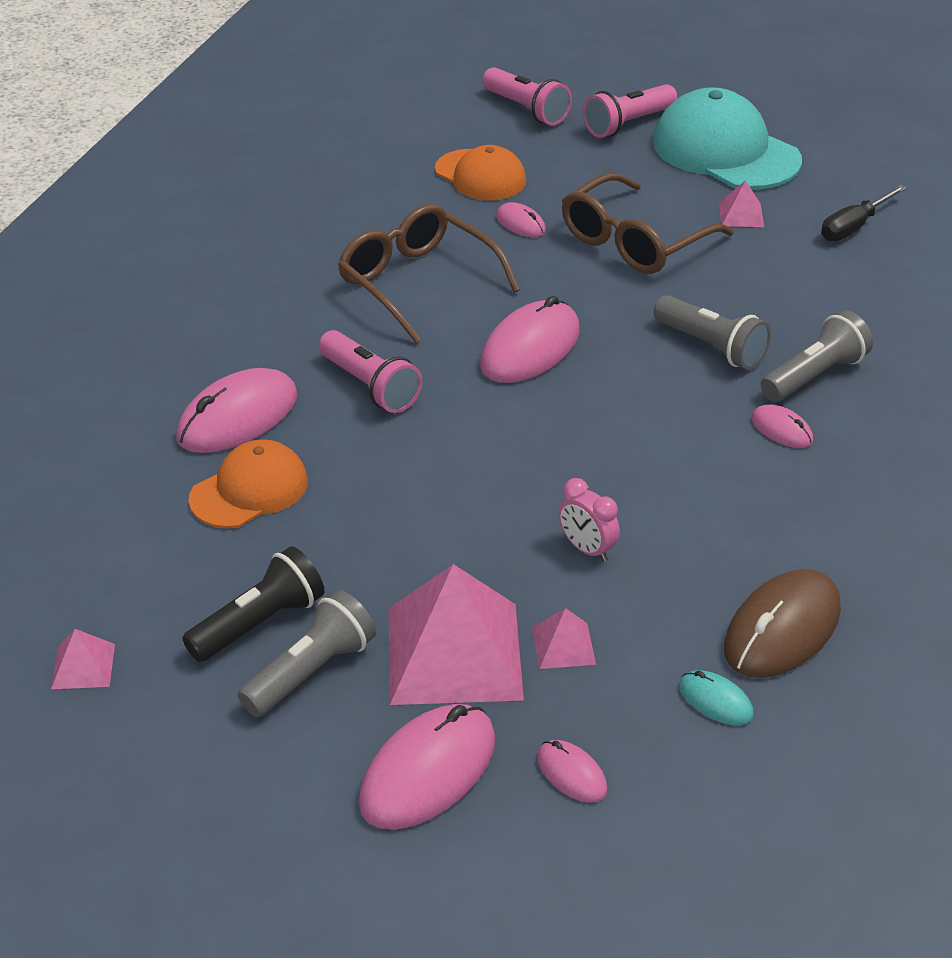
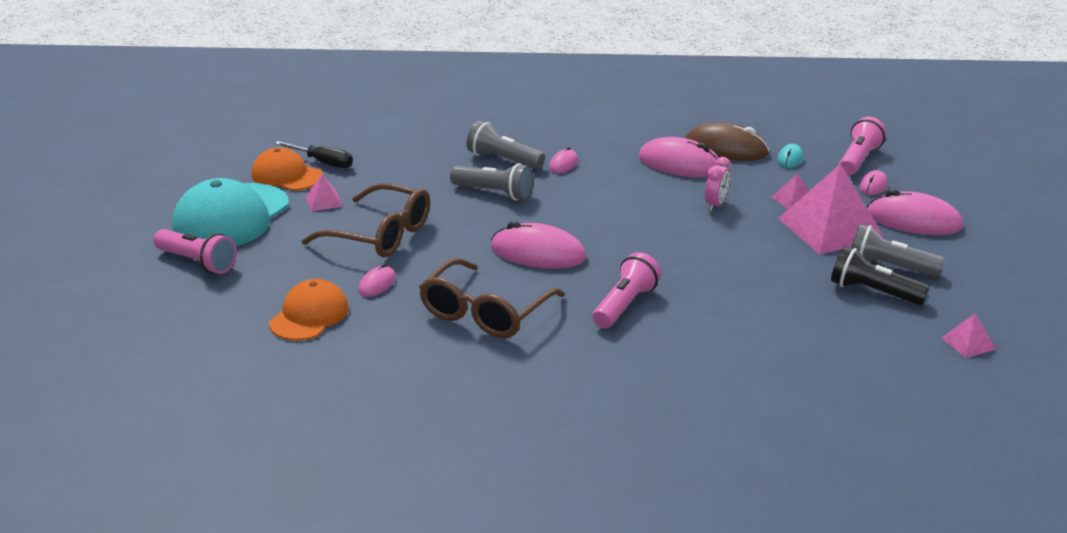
camera: 110 degrees left, 10 degrees down
(238, 417) = (701, 351): pink mouse -> pink mouse (680, 164)
(249, 490) = (768, 326): orange cap -> orange cap (286, 176)
(526, 110) = (183, 314): pink flashlight -> pink flashlight (858, 160)
(711, 347) = (494, 193): grey flashlight -> grey flashlight turned 90 degrees clockwise

